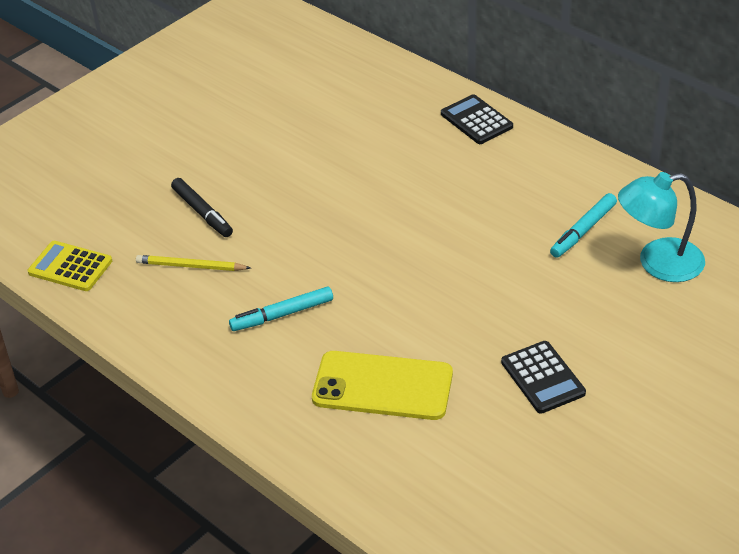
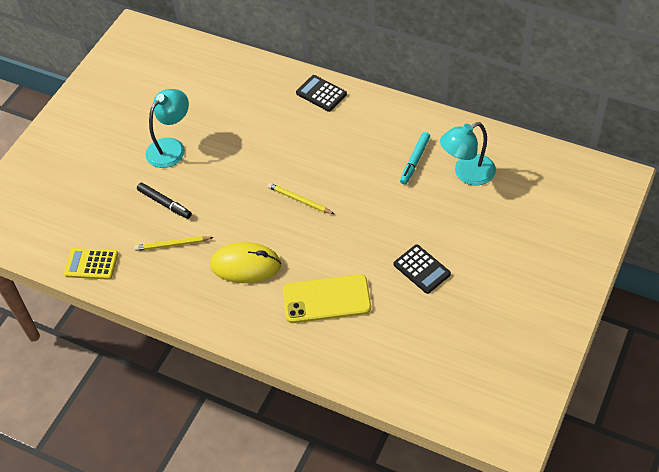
camera: 15 degrees left, 10 degrees up
(241, 146) = (171, 147): none -> turquoise lamp
(282, 314) = (245, 265): turquoise marker -> yellow mouse
(393, 247) = (299, 200): none -> yellow pencil

